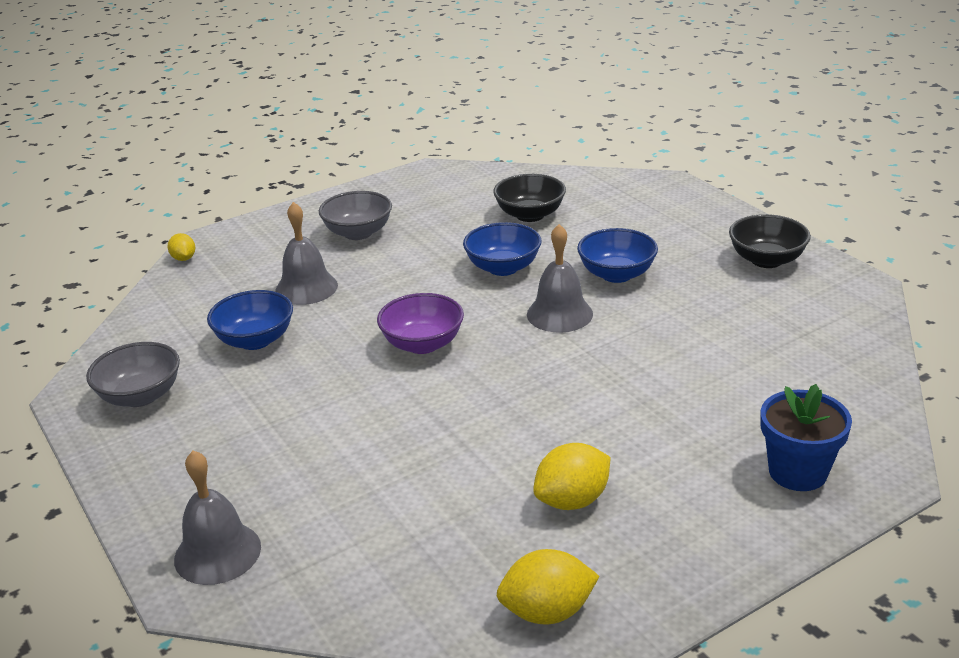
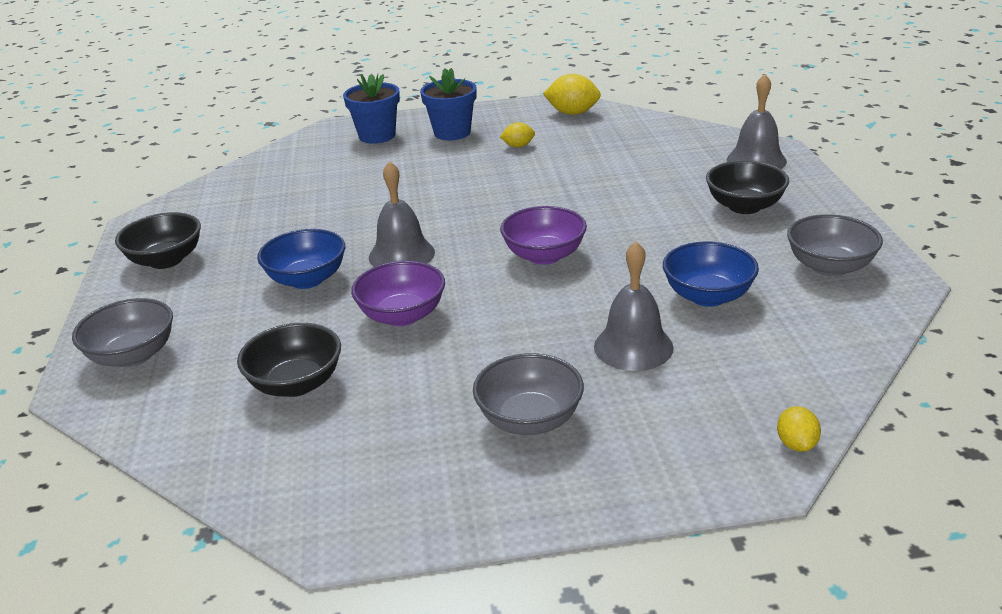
camera: 155 degrees left, 0 degrees up
(229, 457) = (744, 206): none -> black bowl
(503, 268) = (402, 315): blue bowl -> purple bowl
(572, 500) = (518, 146): yellow lemon -> yellow lemon, size x0.58
(666, 202) = (133, 355): none -> grey bowl
(696, 507) = (452, 133): none -> blue flower pot

